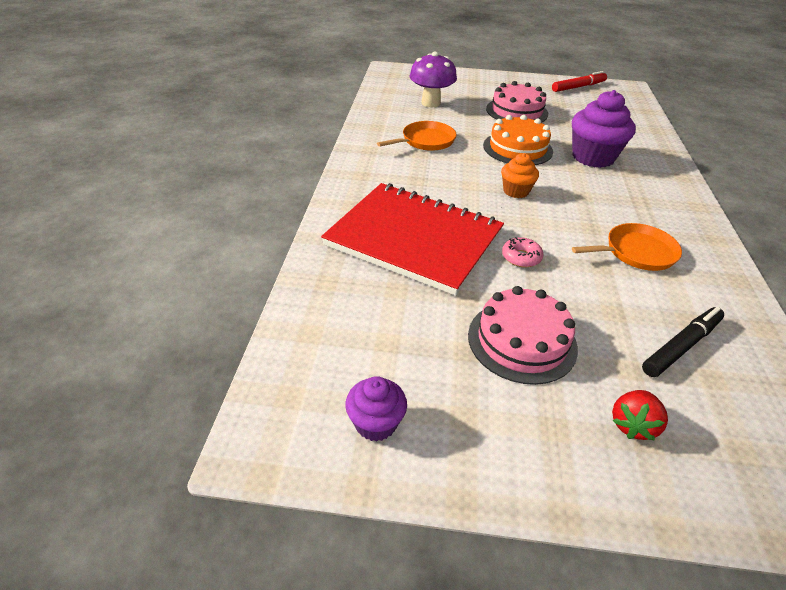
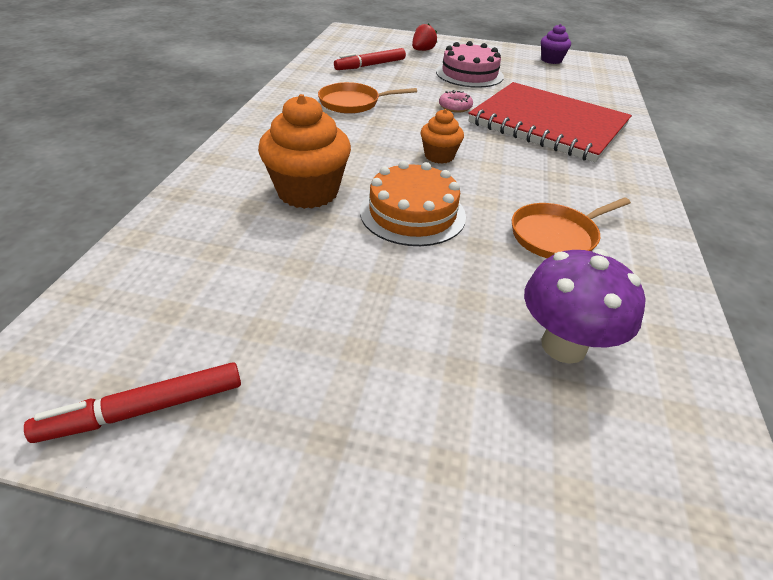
camera: 175 degrees left, 0 degrees up
(516, 111) = (375, 305): pink cake -> none
(593, 157) = (308, 192): purple cupcake -> orange cupcake
(681, 346) = (370, 65): black marker -> red marker

